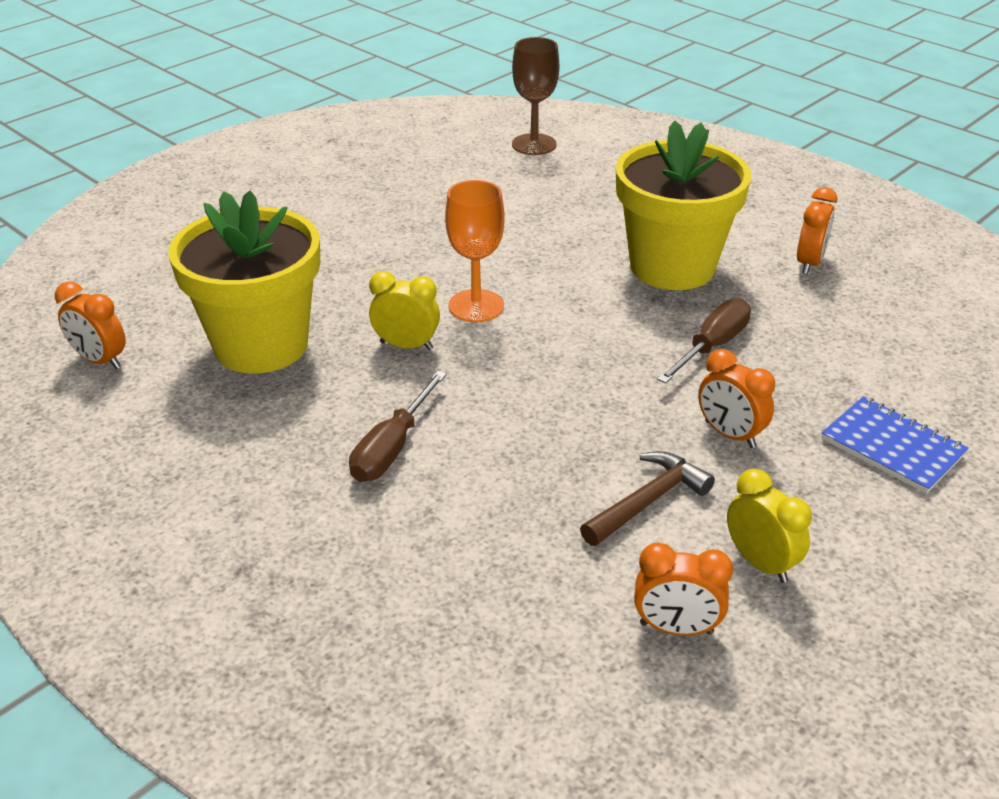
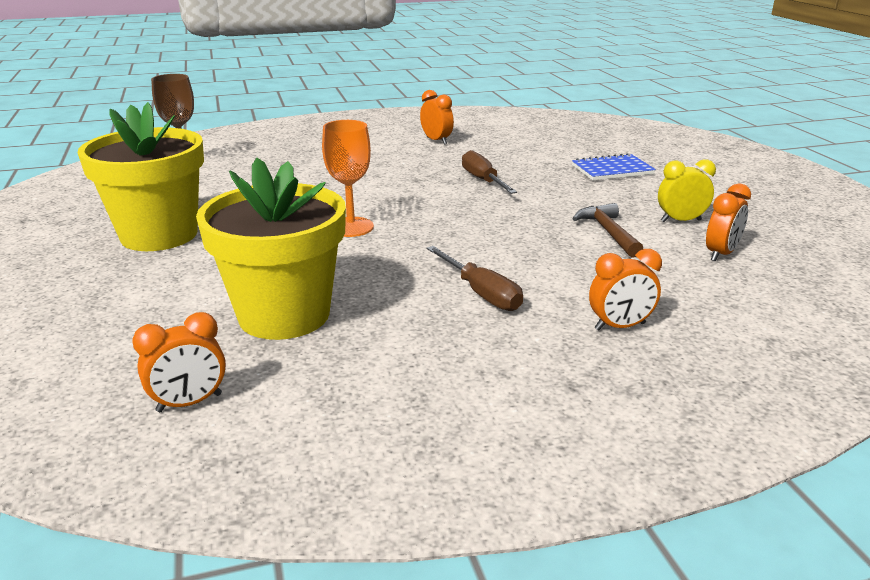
camera: 60 degrees left, 10 degrees down
(406, 345) = (365, 260): yellow clock -> none
(672, 267) = (391, 168): yellow flower pot -> yellow flower pot (159, 235)
(730, 434) = (568, 198): orange clock -> orange clock (620, 326)

